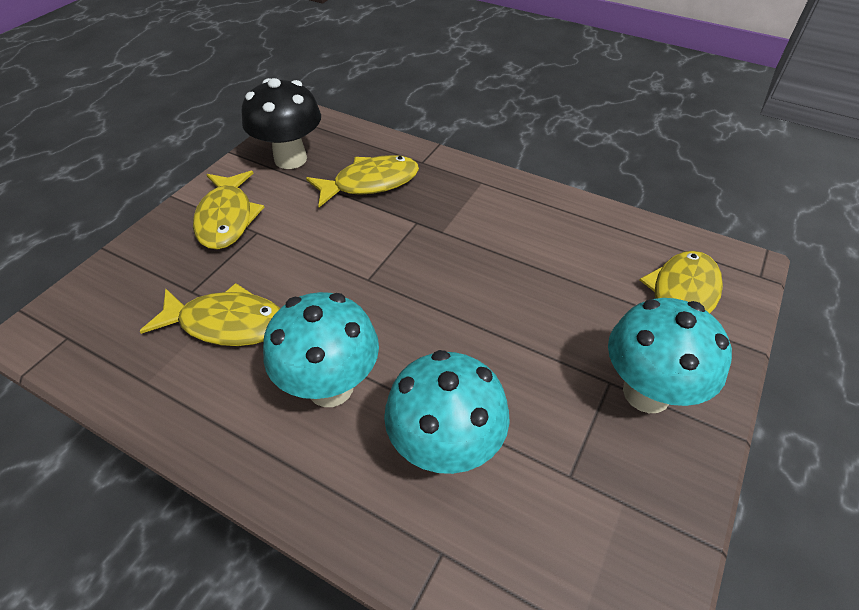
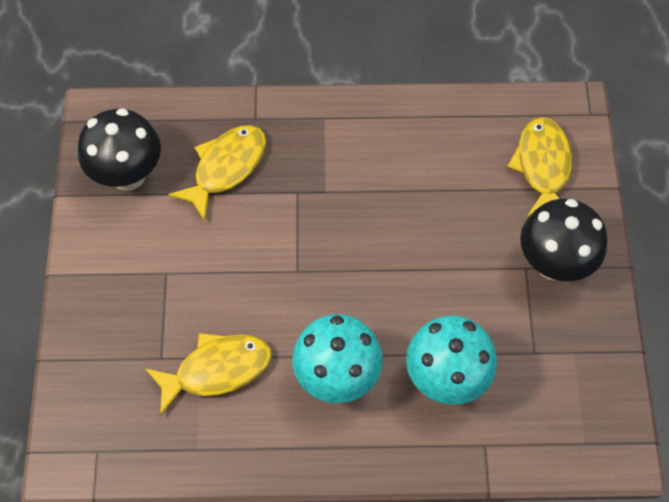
camera: 30 degrees left, 15 degrees up
(226, 218) = (126, 272): yellow fish -> none
(646, 393) = (553, 263): turquoise mushroom -> black mushroom

